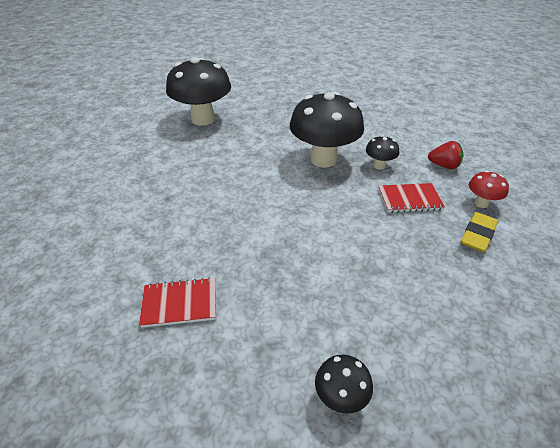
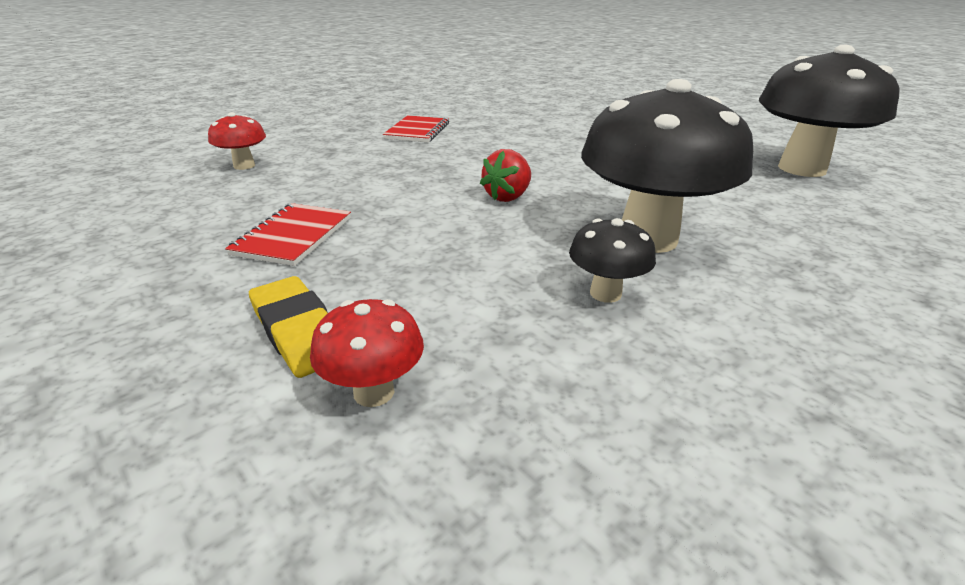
camera: 110 degrees right, 10 degrees down
(340, 397) = (244, 166): black mushroom -> red mushroom
(409, 199) = (466, 291): red notebook -> red notebook (293, 236)
(444, 166) = (569, 403): red strawberry -> red strawberry (507, 197)

